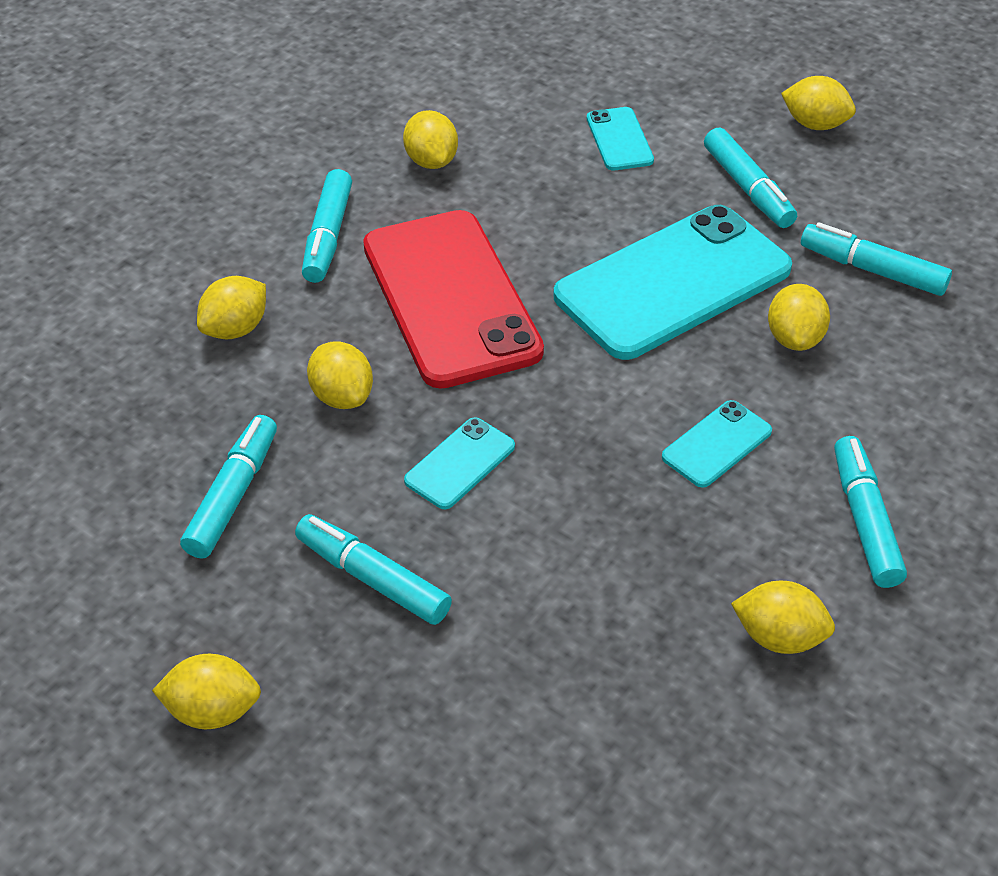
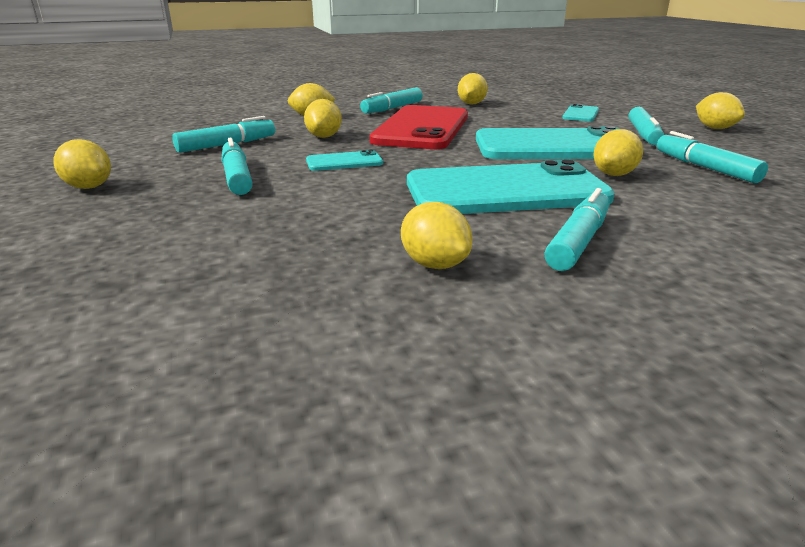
camera: 35 degrees right, 20 degrees down
(717, 444) = (505, 191): turquoise phone -> turquoise phone, size x2.26

